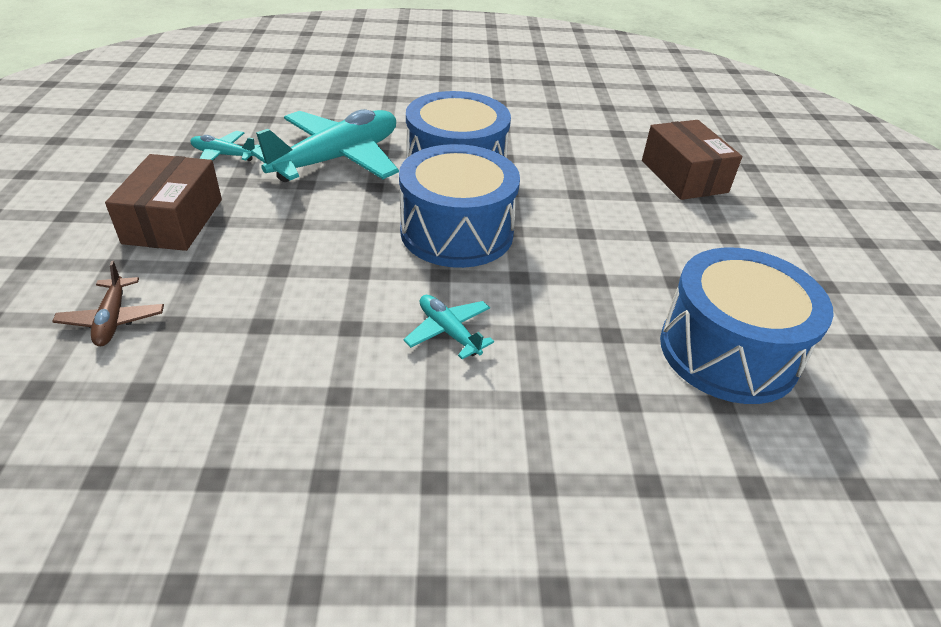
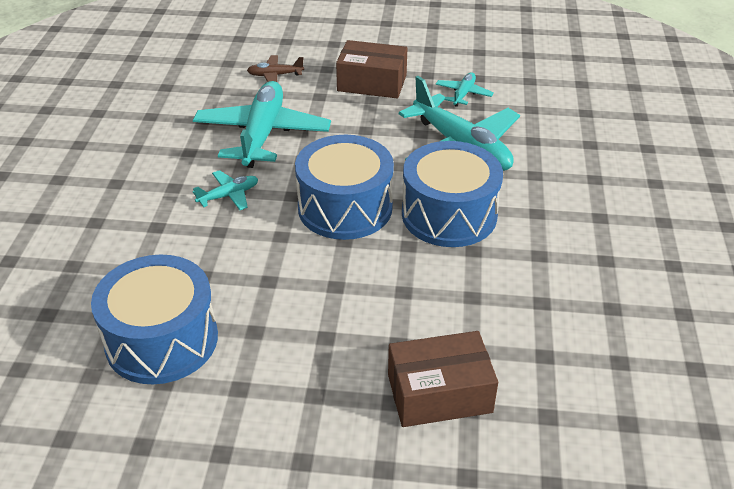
camera: 100 degrees right, 0 degrees up
(295, 315) = (262, 134): none -> turquoise plane

